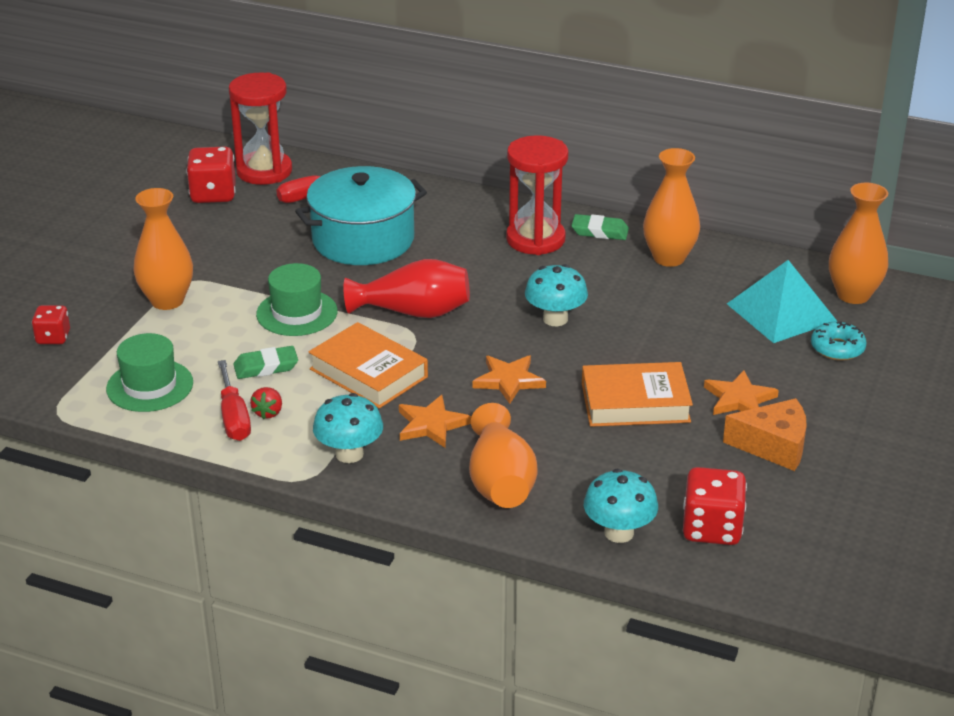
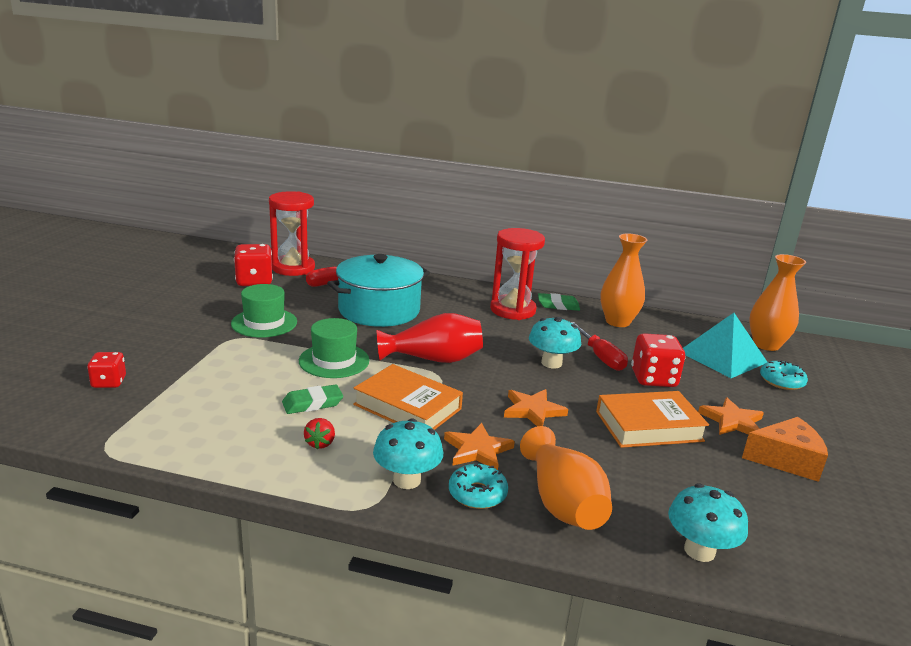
camera: 10 degrees left, 10 degrees down
(150, 386) = (202, 422): green hat -> green hat (264, 323)
(167, 300) = (218, 352): orange vase -> none
(234, 417) = (286, 448): red screwdriver -> red screwdriver (600, 357)
(417, 470) = (477, 494): none -> turquoise donut
(711, 529) = (783, 542): red dice -> red dice (653, 379)

